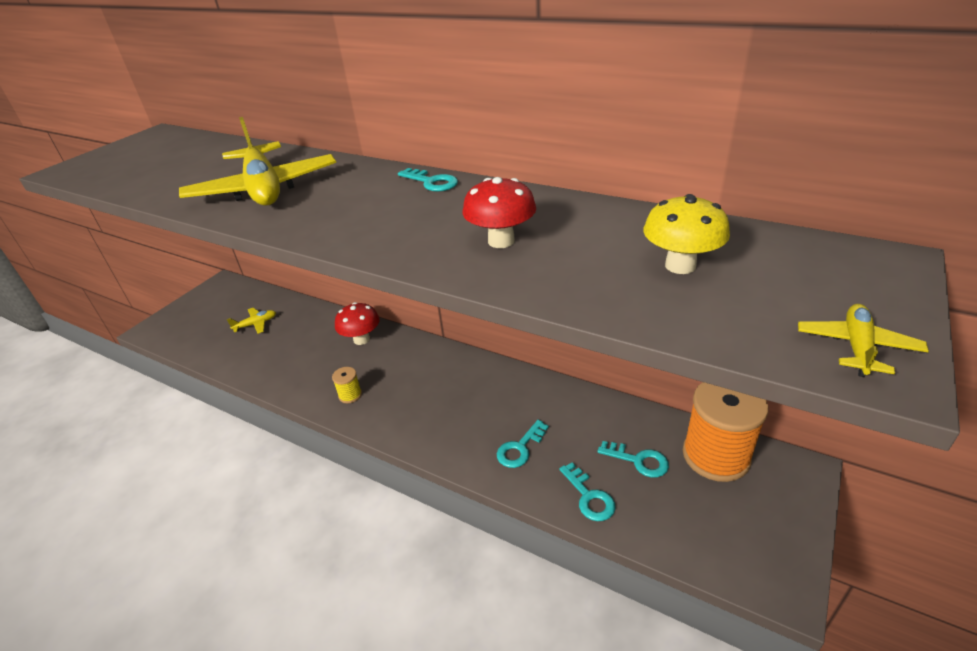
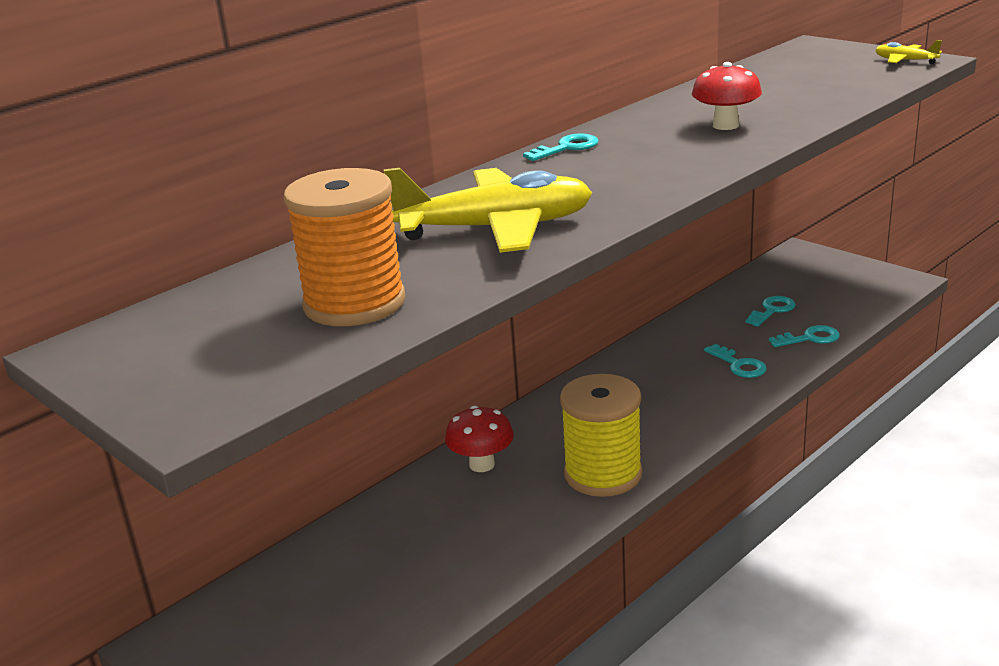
camera: 75 degrees left, 10 degrees down
(256, 324) = (360, 579): yellow plane -> none
(350, 395) = (603, 474): yellow spool -> yellow spool, size x2.33
(680, 265) = (796, 83): yellow mushroom -> none
(715, 456) = (776, 278): orange spool -> orange spool (354, 303)

